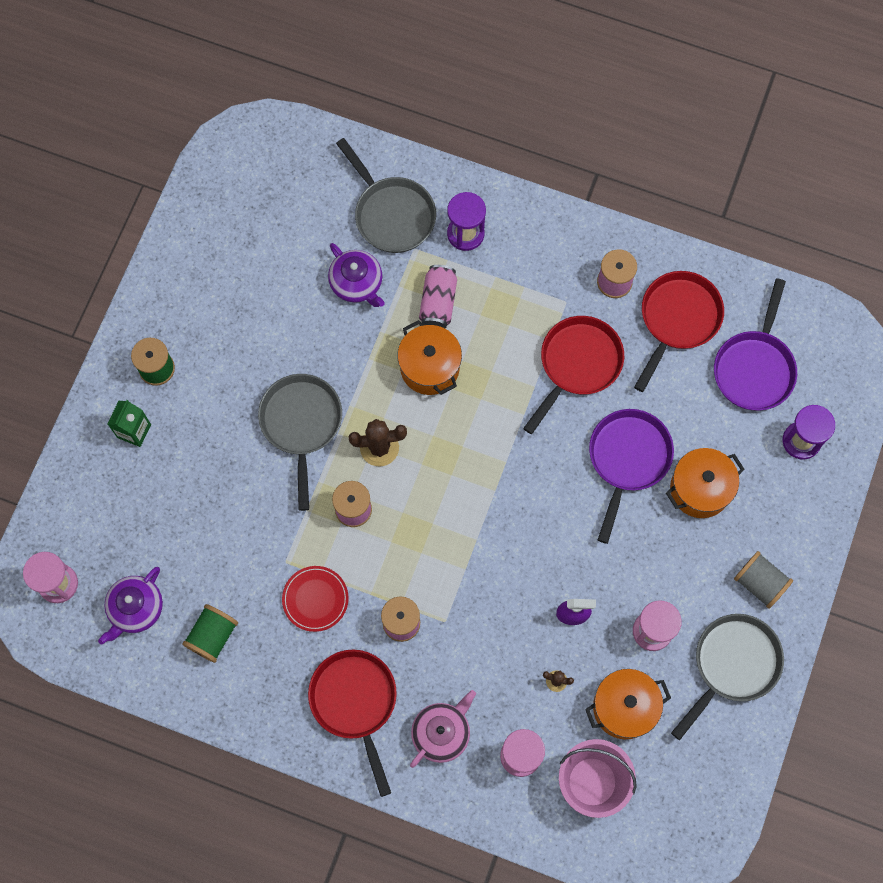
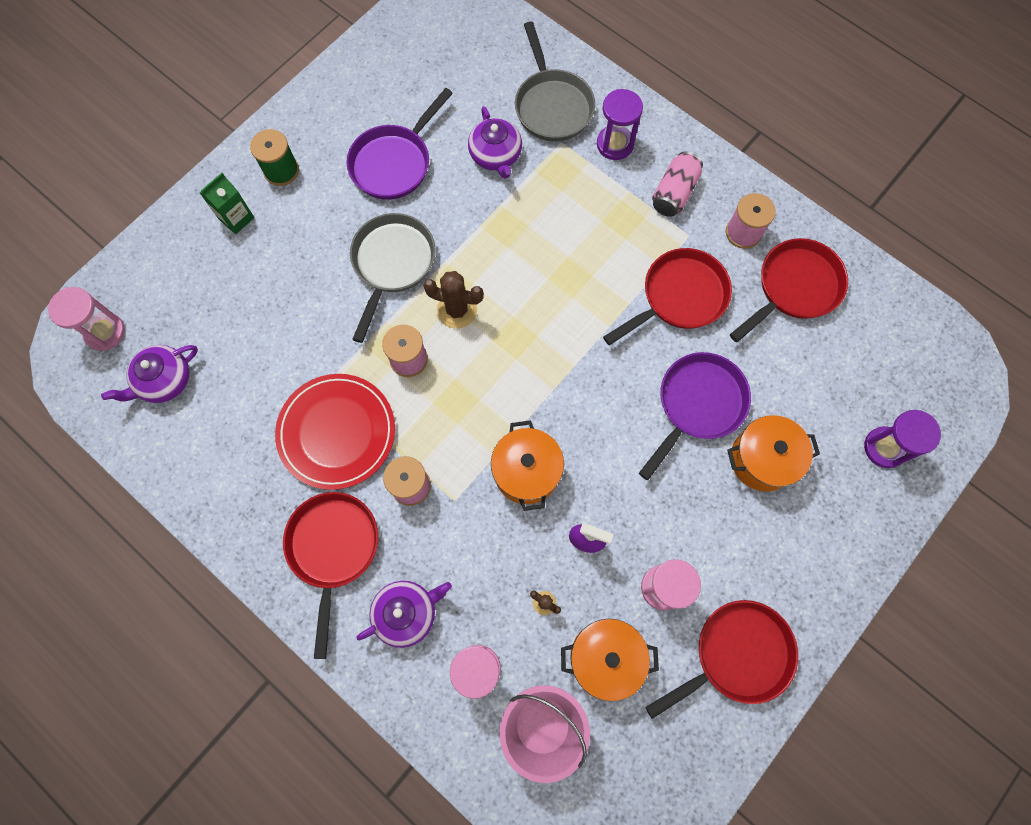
camera: 20 degrees right, 0 degrees up
(213, 636) = (224, 433): green spool -> none
(315, 599) = (337, 432): red plate -> red plate, size x1.71
(429, 367) = (534, 252): orange pot -> orange pot (526, 472)
(438, 303) = (565, 197): pink can -> pink can (674, 193)
(441, 732) = (407, 613): pink teapot -> purple teapot
(732, 664) = (736, 655): grey pan -> red pan
(754, 368) = (858, 359): purple pan -> purple pan (394, 163)
(759, 583) = (793, 578): grey spool -> none

